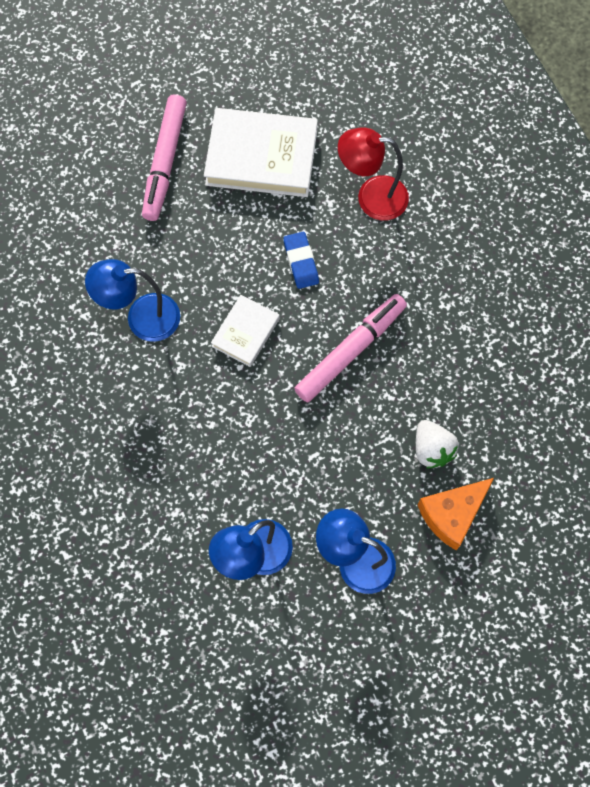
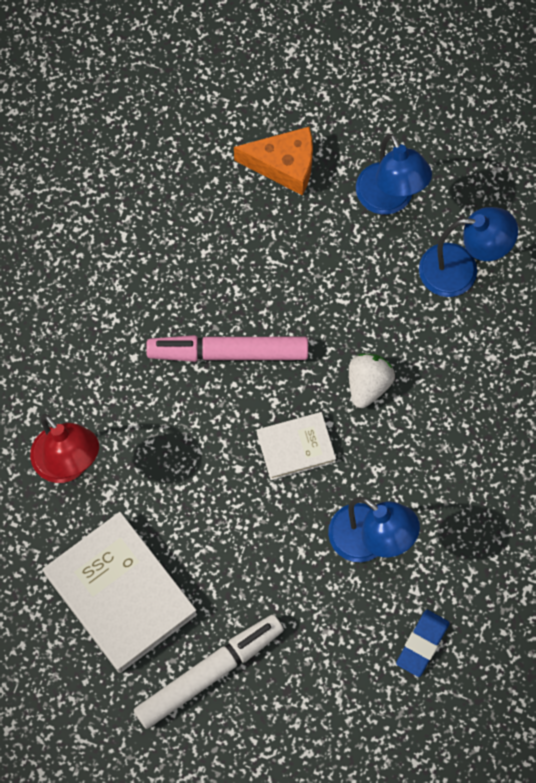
camera: 135 degrees left, 0 degrees up
(165, 162) = (209, 673): pink marker -> white marker
(301, 262) = (188, 464): blue eraser -> blue eraser (422, 644)
(432, 449) = (247, 222): white strawberry -> white strawberry (368, 385)

